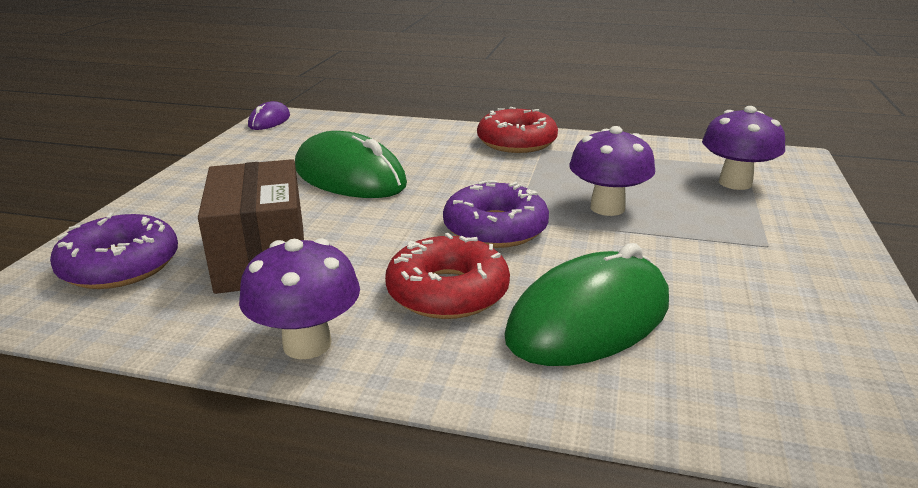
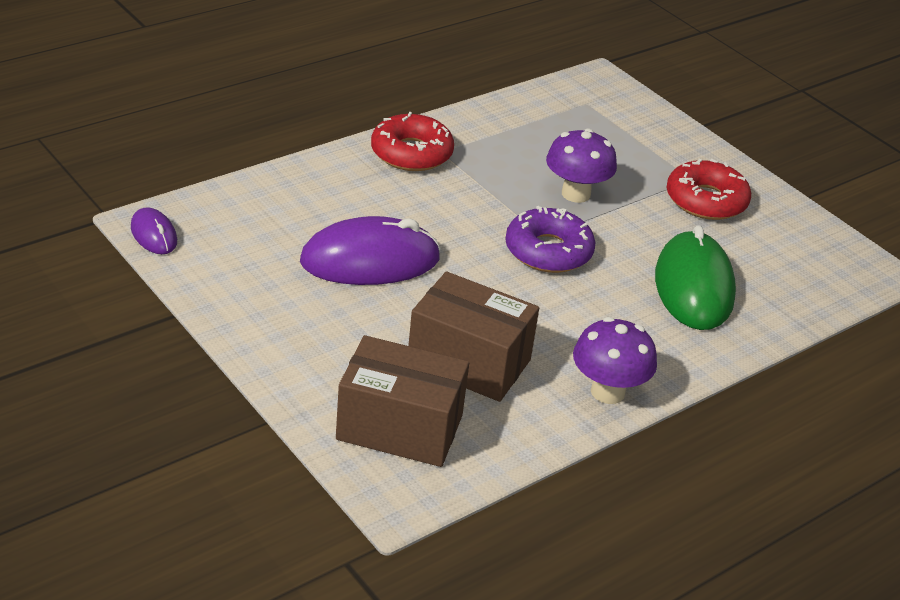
camera: 55 degrees left, 10 degrees up
(120, 265) = (399, 427): purple donut -> brown box
(349, 177) = (370, 260): green mouse -> purple mouse
(447, 292) = (608, 314): red donut -> red donut (706, 200)
(735, 183) = (605, 127): purple mushroom -> none

